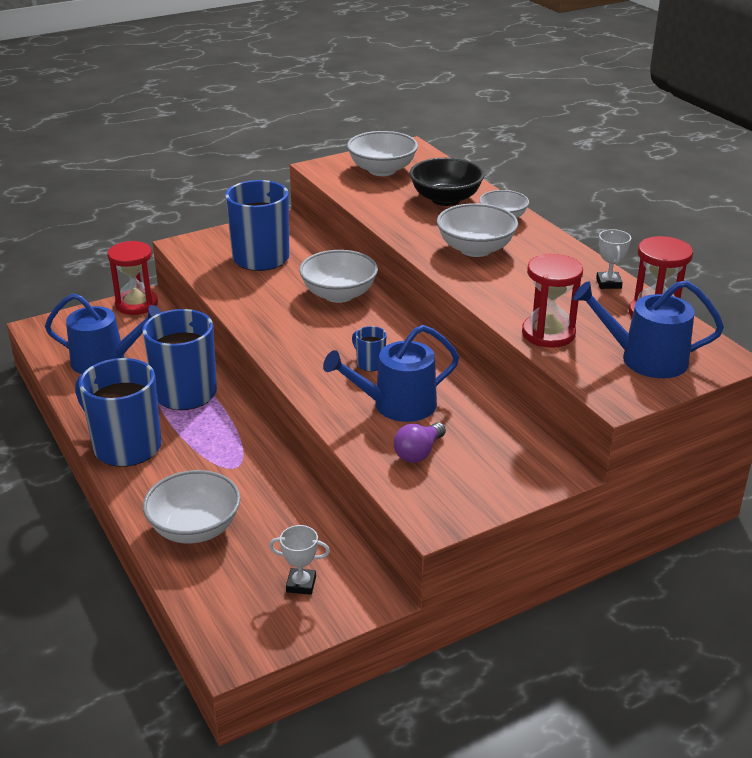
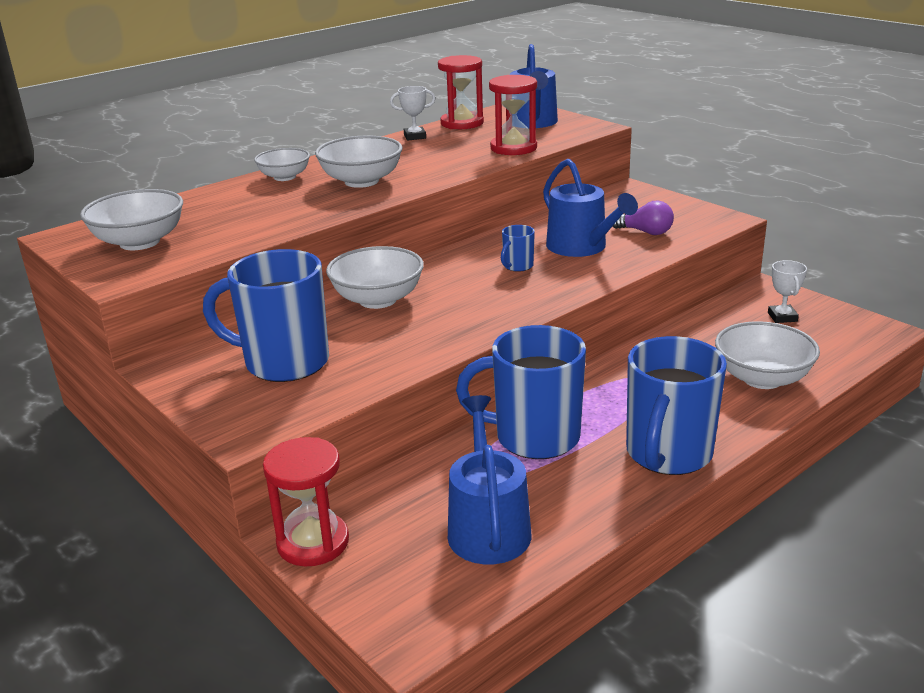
camera: 100 degrees left, 5 degrees down
(445, 199) = (235, 203): black bowl -> none

